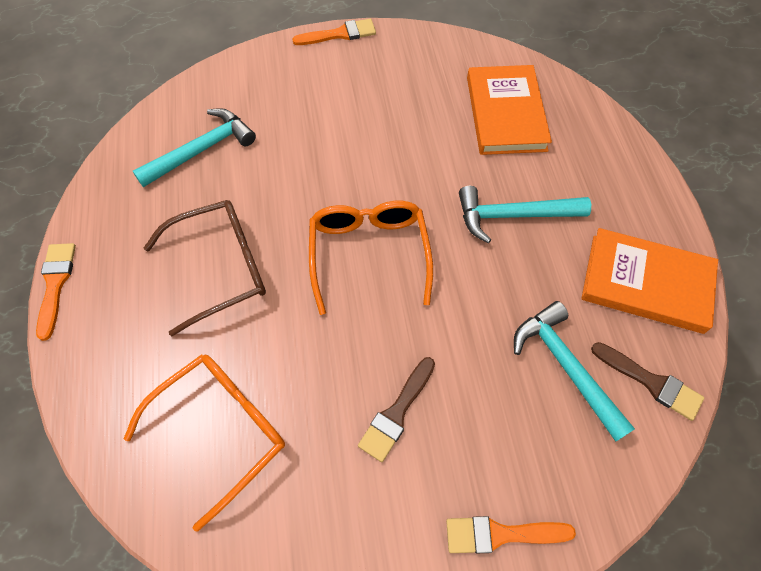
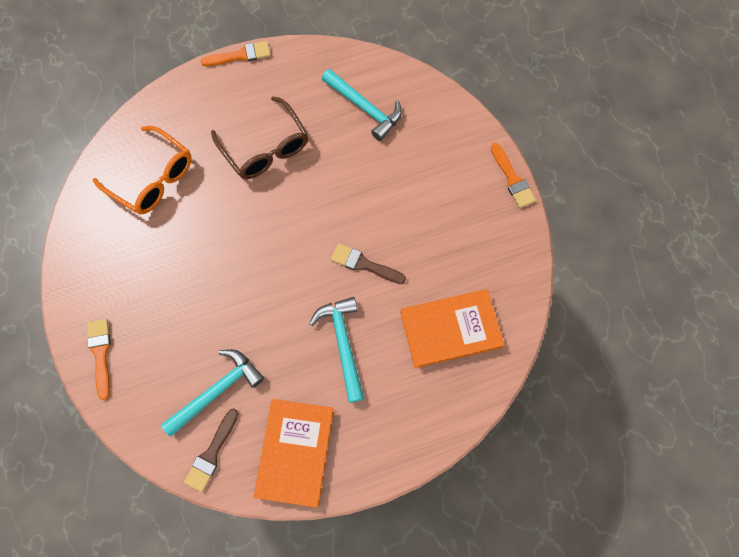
camera: 80 degrees right, 10 degrees up
(369, 255) = (290, 242): orange glasses -> none
(397, 412) = (173, 280): brown brush -> brown brush (364, 264)

